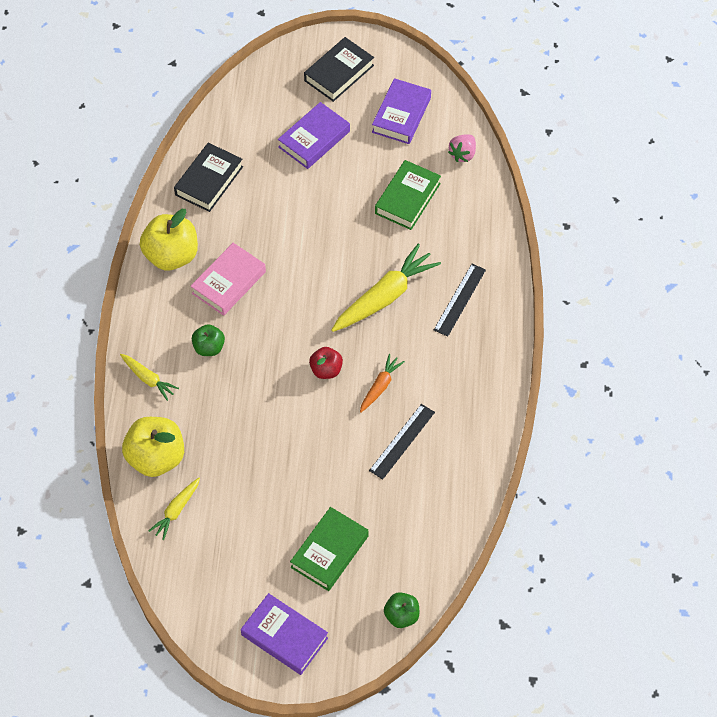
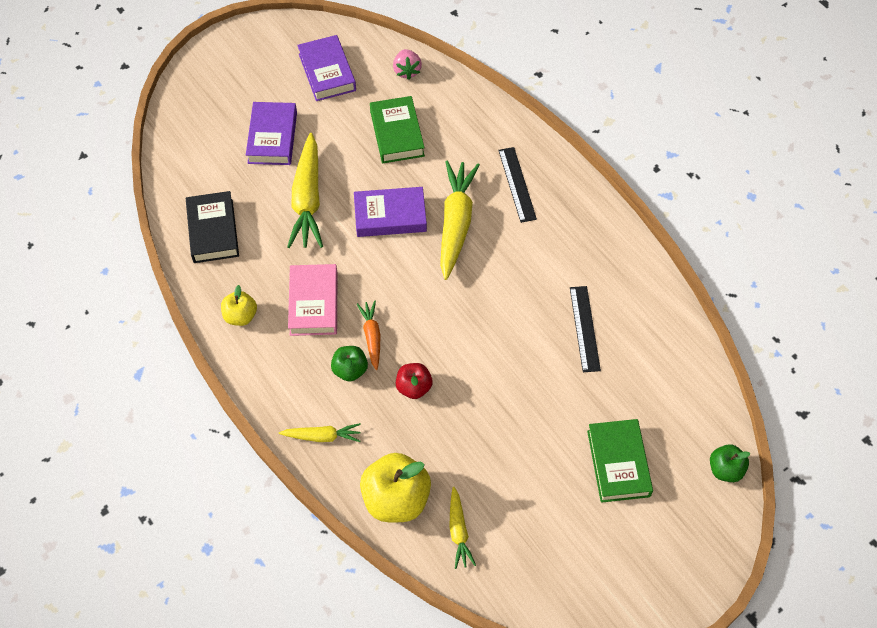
camera: 40 degrees left, 0 degrees up
(171, 256) = (240, 316): yellow apple -> yellow apple, size x0.56
(284, 636) = (654, 564): purple book -> purple book (390, 216)
(295, 204) = (307, 200): none -> yellow carrot
(326, 370) = (467, 316): red apple -> red apple (414, 387)
(339, 73) = (242, 72): black book -> none
(380, 386) = (523, 297): orange carrot -> orange carrot (372, 336)

